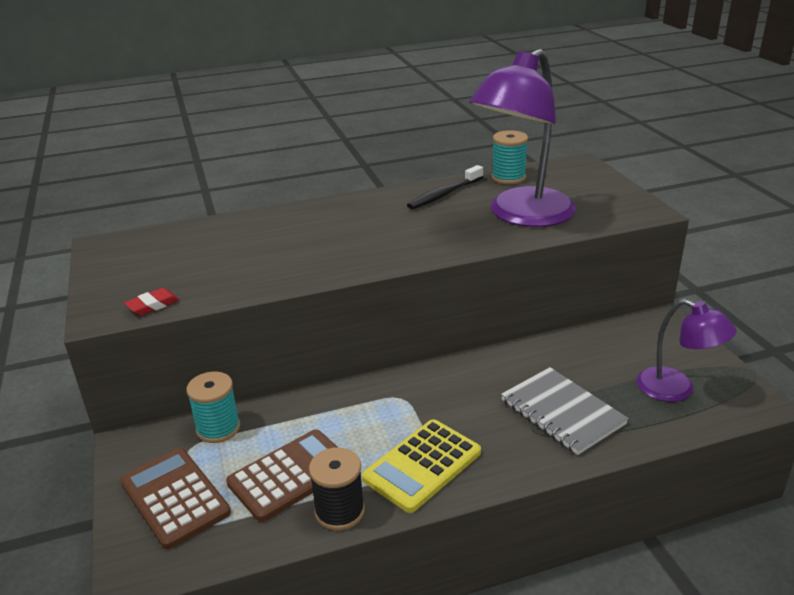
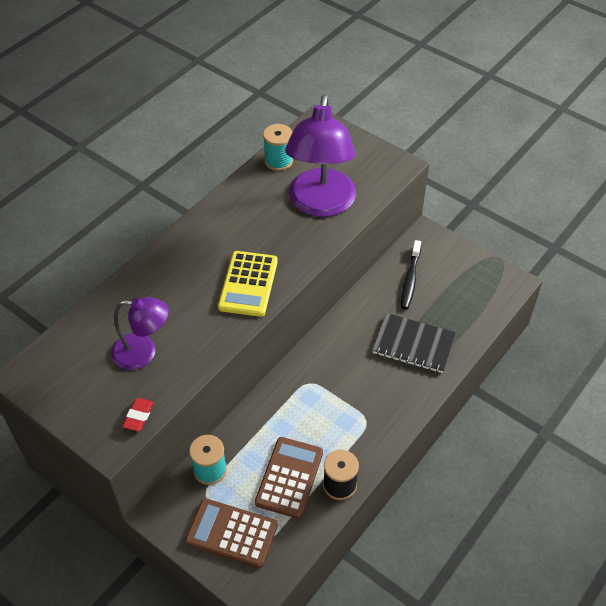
camera: 35 degrees left, 20 degrees up
(422, 465) = (361, 427): yellow calculator -> yellow calculator (248, 284)
(444, 194) = (246, 201): black toothbrush -> black toothbrush (410, 279)
(562, 412) = (413, 344): grey notebook -> black notebook
(676, 389) = (466, 293): purple lamp -> purple lamp (143, 352)

